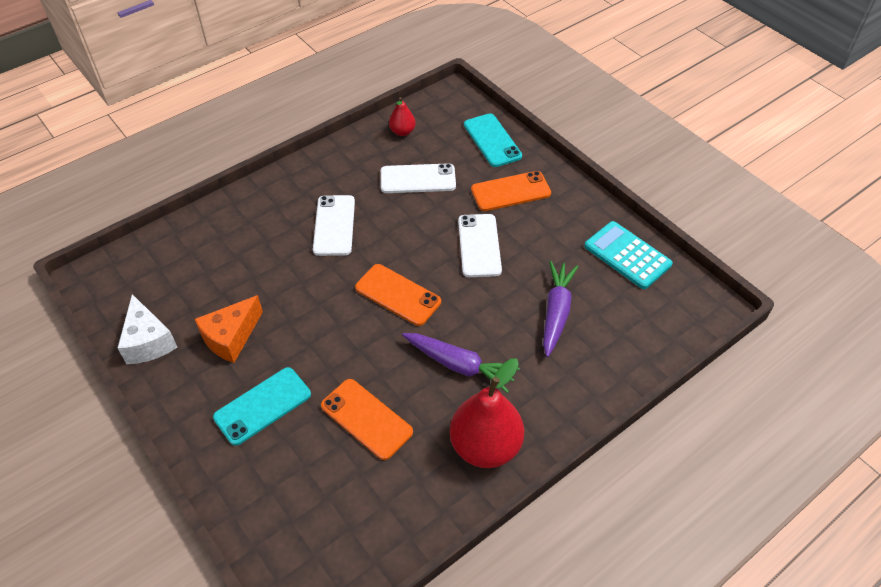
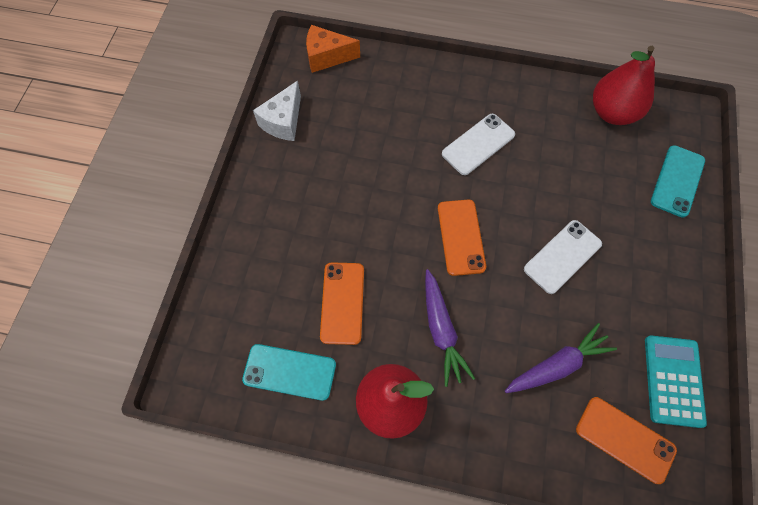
camera: 50 degrees right, 15 degrees up
(231, 337) = (328, 164): orange cheese -> orange cheese (327, 57)
(262, 406) = (296, 229): turquoise phone -> turquoise phone (289, 372)
(402, 131) = (612, 112): red pear -> red pear, size x2.03
(418, 179) = (579, 161): white phone -> none
(511, 191) = (640, 237): orange phone -> orange phone (625, 439)

